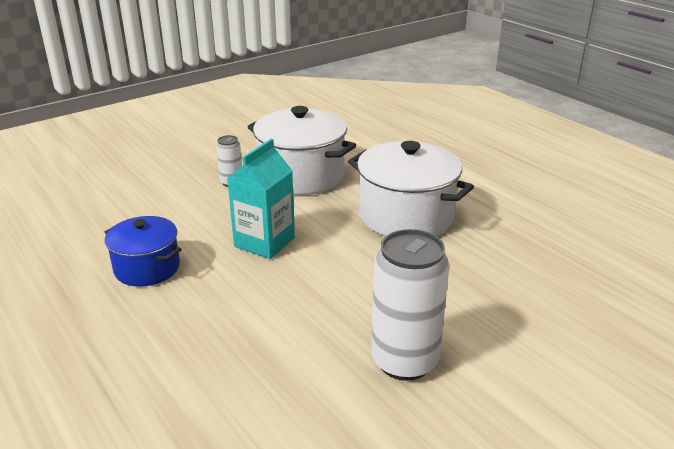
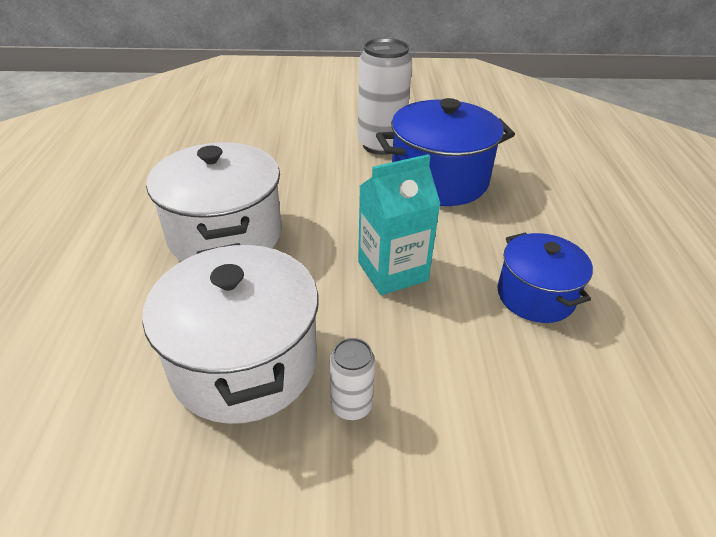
camera: 145 degrees left, 10 degrees up
(294, 341) = (439, 180): none -> blue pot

